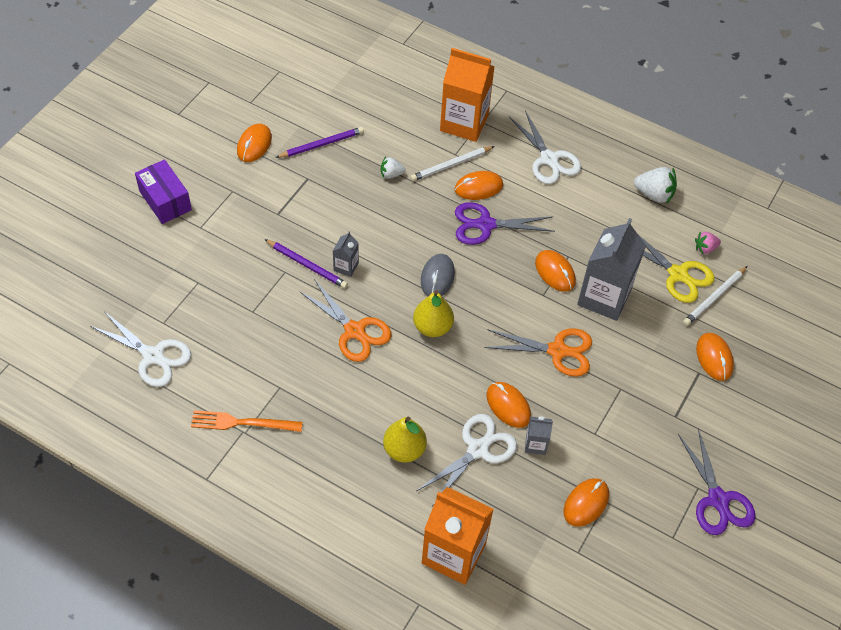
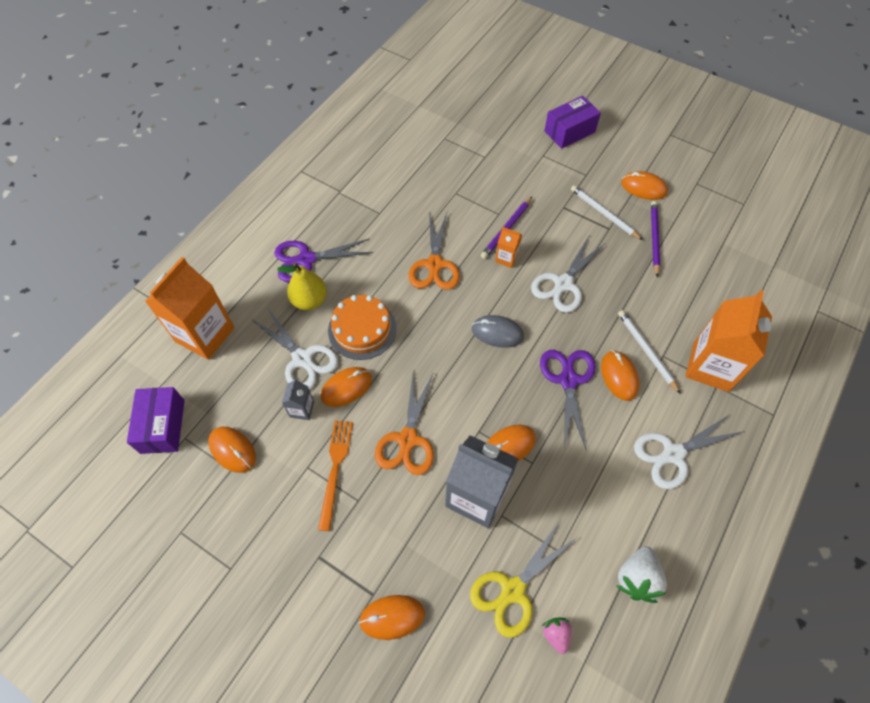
camera: 95 degrees right, 5 degrees up
(153, 356) = (413, 134): white scissors -> white scissors (563, 284)
(242, 423) = (348, 190): orange fork -> orange fork (335, 469)
(321, 144) = (654, 238): purple pencil -> purple pencil turned 150 degrees counterclockwise
(346, 267) = (506, 258): grey carton -> orange carton
(355, 331) = (435, 265): orange scissors -> orange scissors turned 45 degrees counterclockwise
(391, 174) = (625, 296): white strawberry -> none
(432, 327) = (438, 326): yellow pear -> none
(439, 396) = (362, 329): none -> orange cake
(568, 577) = (162, 426): none -> purple box
(714, 297) = (479, 633): white pencil -> white pencil (604, 214)
(718, 500) = (212, 589): purple scissors -> purple scissors (306, 260)

